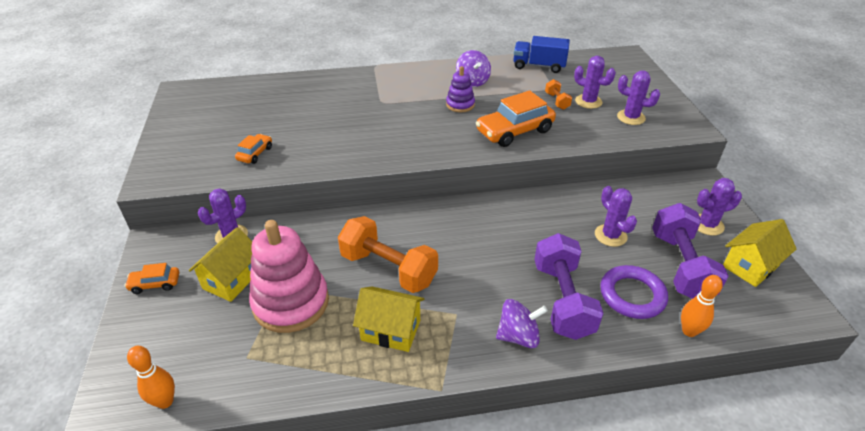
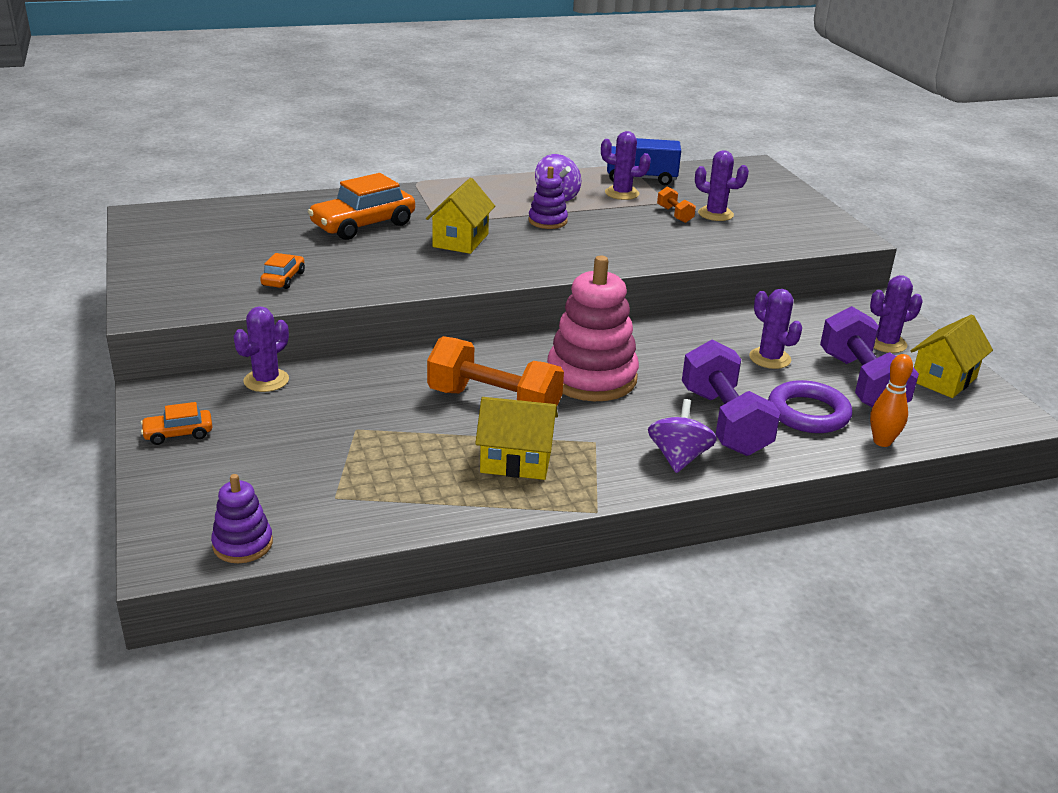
camera: 10 degrees left, 10 degrees down
(165, 401) = (243, 544): orange bowling pin -> purple stacking toy
(232, 279) = (285, 424): yellow house -> yellow house (460, 240)
(291, 302) = (375, 442): pink stacking toy -> pink stacking toy (591, 378)
(514, 131) = (628, 246): orange car -> orange car (363, 225)
(518, 336) = (678, 458): purple spinning top -> purple spinning top turned 60 degrees counterclockwise
(631, 117) = (773, 229): purple cactus -> purple cactus (622, 193)

